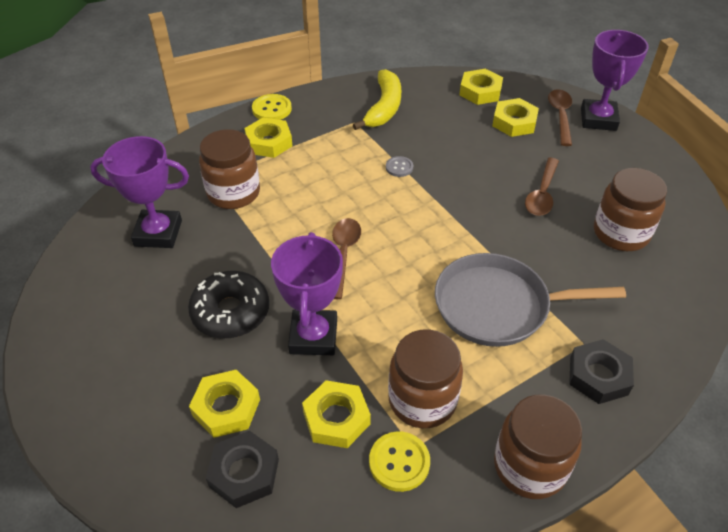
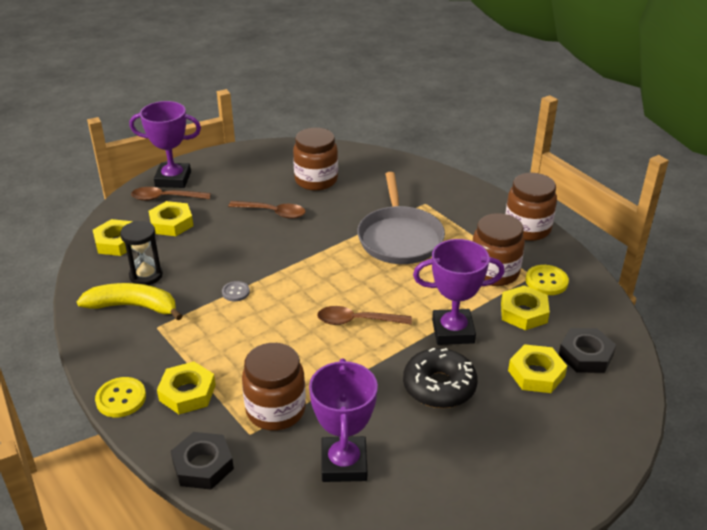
camera: 95 degrees left, 10 degrees down
(428, 111) = (146, 275): none -> black hourglass
(598, 376) = (450, 199): black nut -> black nut (203, 465)

